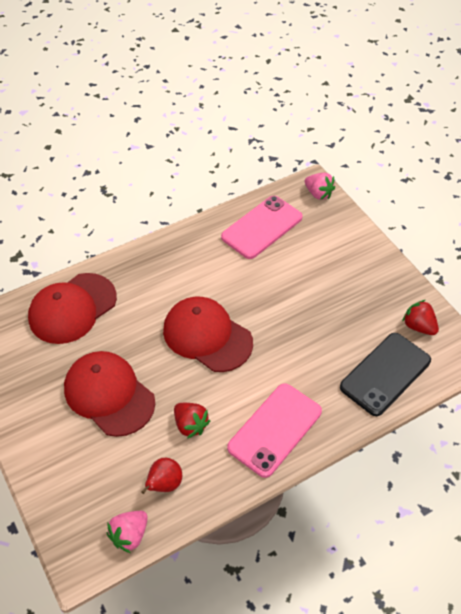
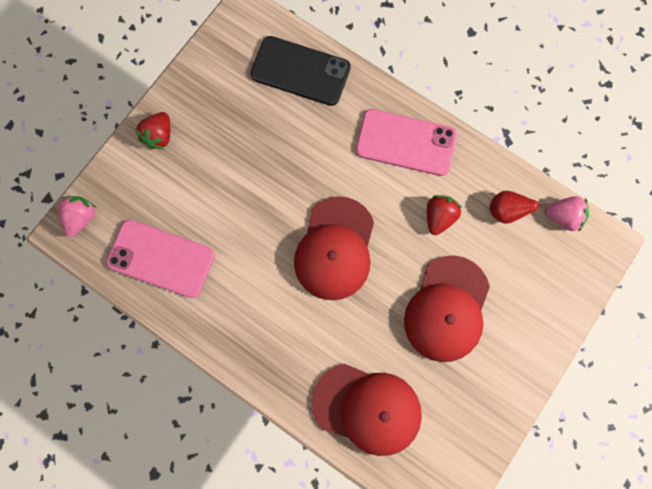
camera: 115 degrees left, 25 degrees up
(418, 326) = (231, 59): red strawberry -> red strawberry (159, 136)

